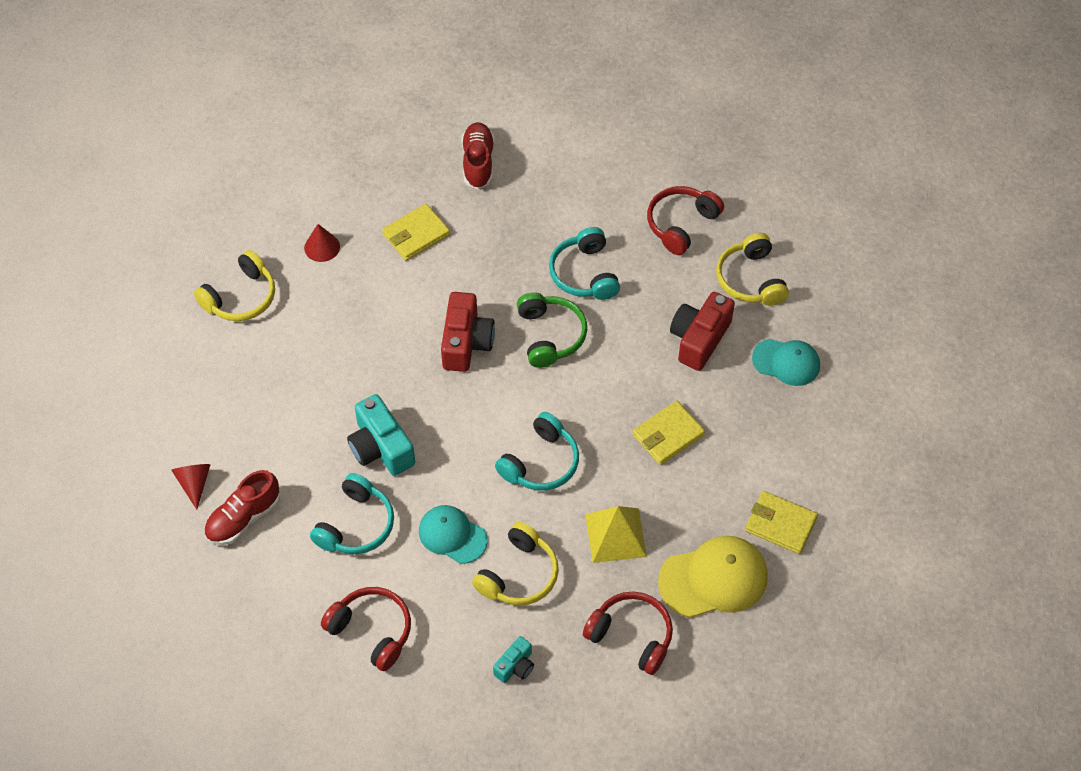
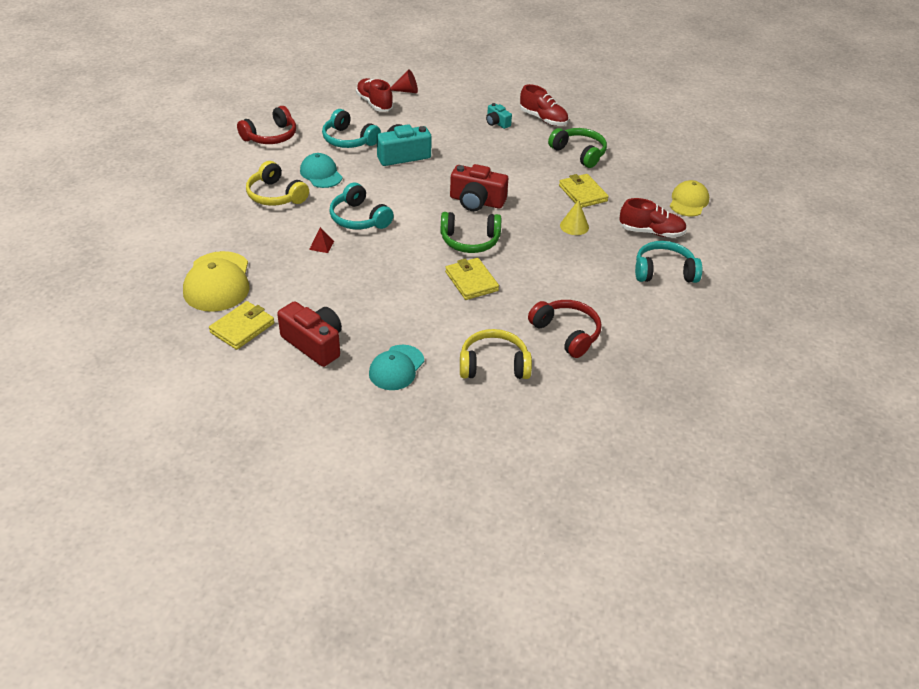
camera: 100 degrees right, 15 degrees down
(241, 297) = (543, 119): yellow headphones -> red shoe
(322, 247) = (579, 153): red cone -> green headphones
(404, 130) = (688, 201): none -> yellow cap
(452, 535) = (321, 174): turquoise cap -> turquoise cap turned 75 degrees counterclockwise
(488, 236) = (574, 226): none -> yellow cone
(515, 666) = (210, 184): turquoise camera -> turquoise camera (497, 123)
(584, 274) = (525, 268): turquoise headphones -> turquoise headphones (664, 271)
(608, 489) = (321, 245): none -> red pyramid
(615, 535) = (281, 242): yellow pyramid -> none
(631, 636) = (199, 235): red headphones -> none
(668, 435) = (354, 284): yellow wallet -> yellow wallet (471, 281)
(699, 339) = (439, 319): red camera -> red camera (314, 344)

